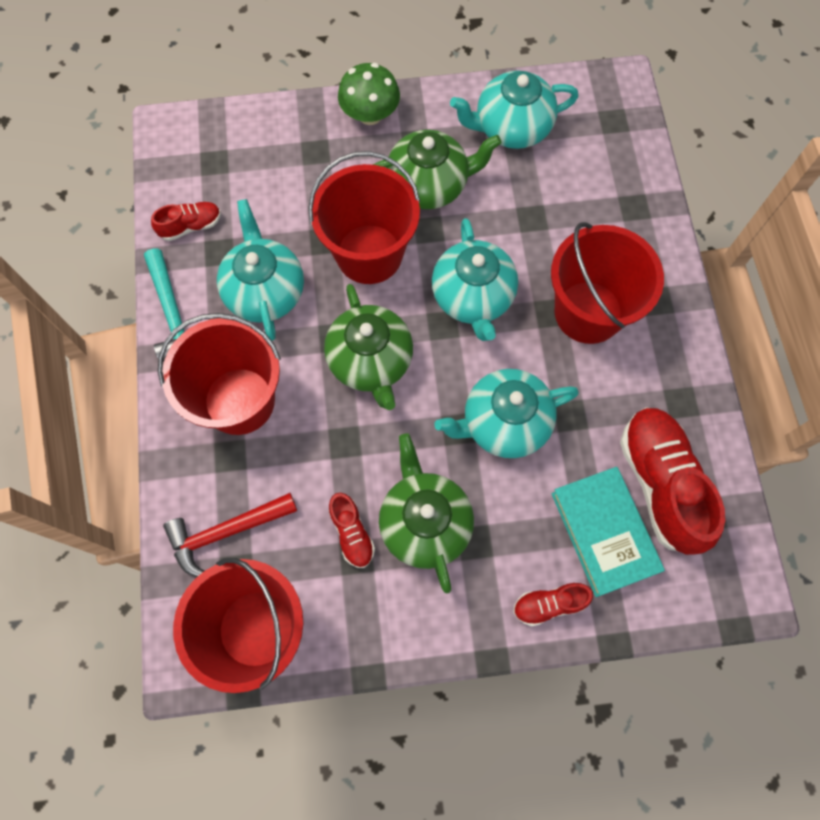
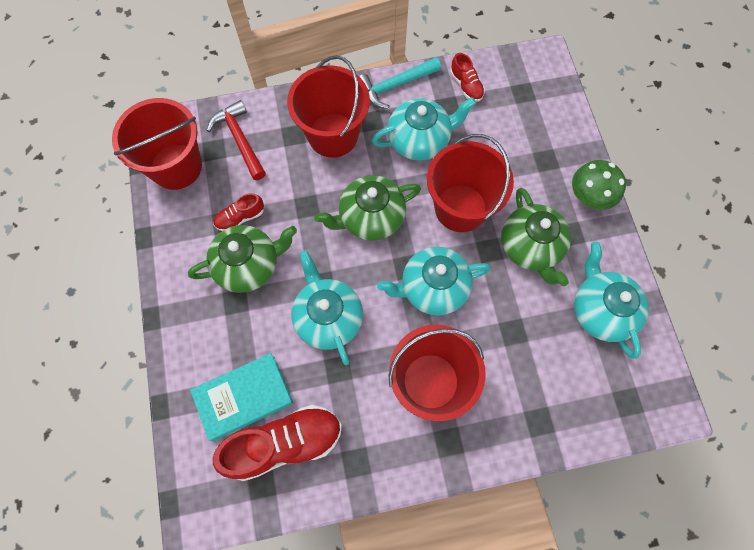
camera: 85 degrees right, 0 degrees up
(549, 604) = (190, 357): red shoe -> none

